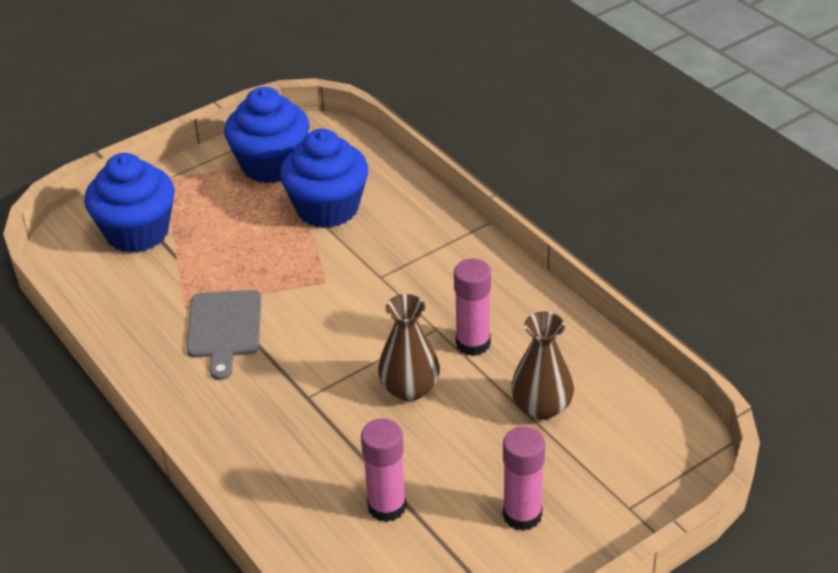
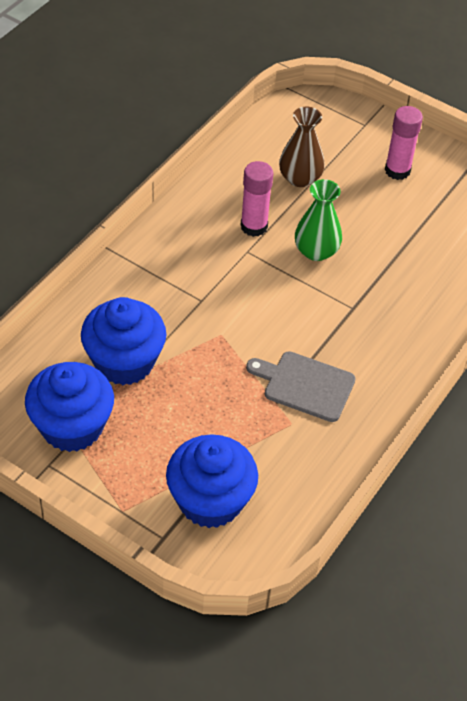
camera: 115 degrees left, 10 degrees up
(224, 328) = (305, 385): grey cutting board -> grey cutting board turned 135 degrees counterclockwise
(387, 506) = (427, 236): pink glue stick -> none
(409, 388) = (316, 251): brown vase -> green vase

